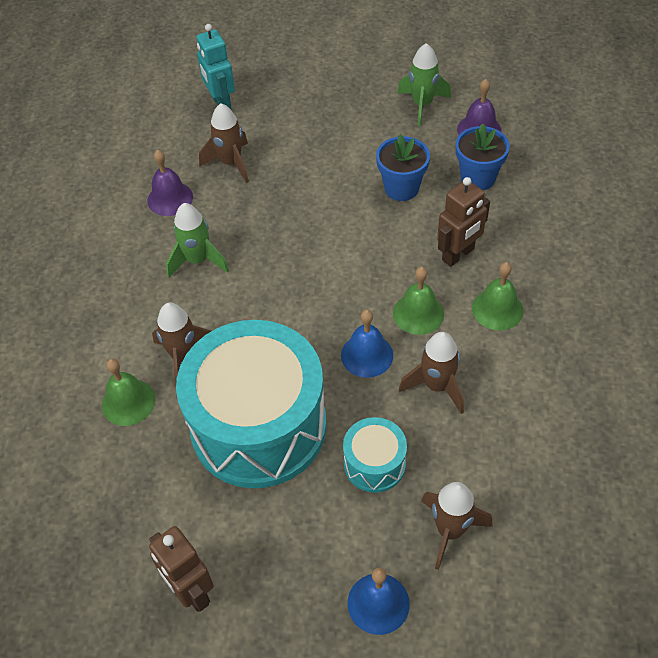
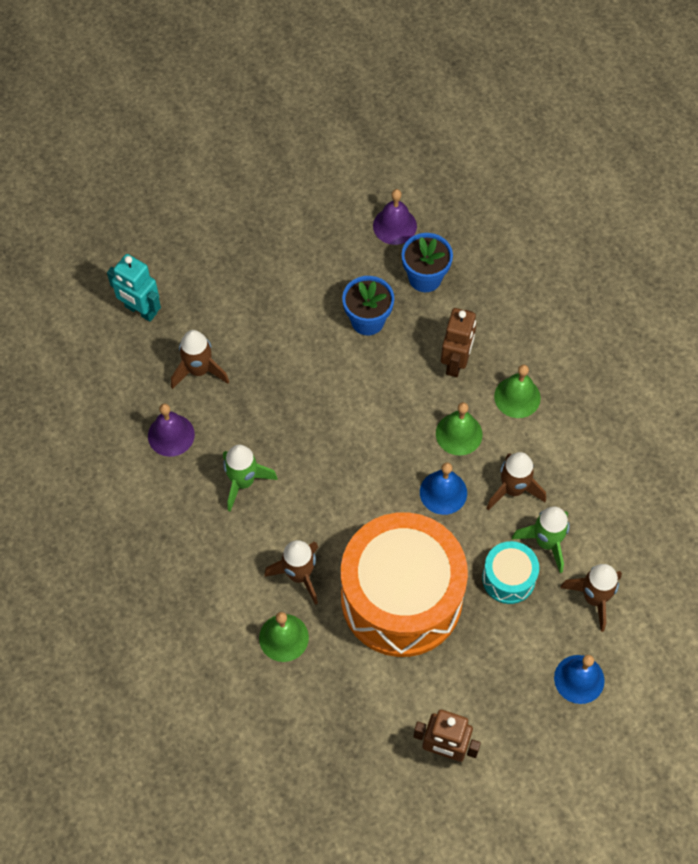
camera: 35 degrees left, 10 degrees up
(258, 426) = (401, 598): turquoise drum -> orange drum
(422, 105) = (328, 222): green rocket -> green rocket (546, 542)

